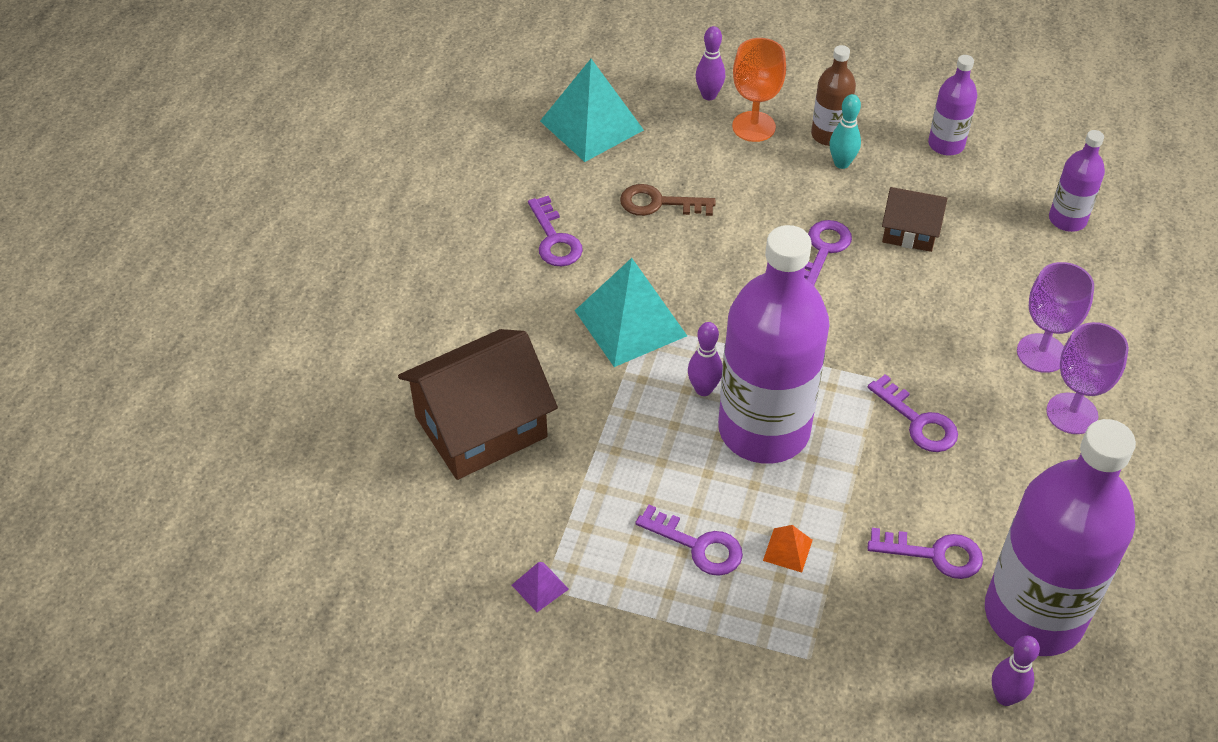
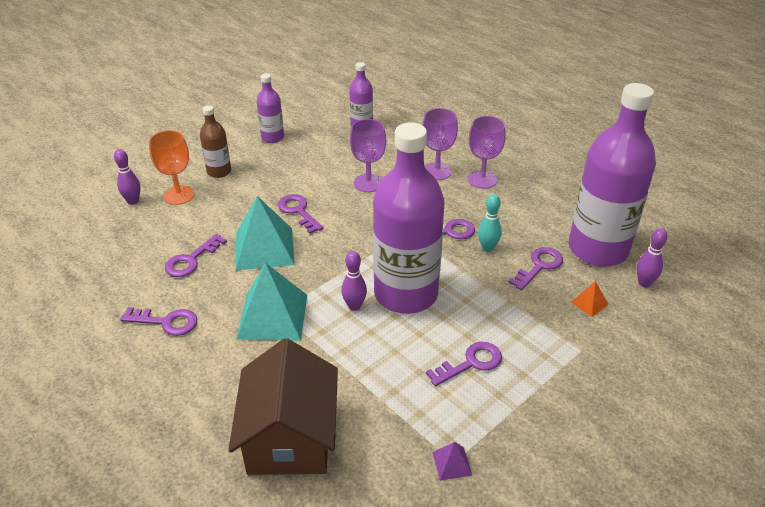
camera: 60 degrees left, 10 degrees down
(591, 125) = (92, 261): turquoise pyramid -> turquoise pyramid (264, 248)
(659, 203) = (191, 260): brown key -> purple key
(787, 550) = (500, 323): orange pyramid -> orange pyramid (589, 303)
(841, 163) = (244, 176): turquoise bowling pin -> turquoise bowling pin (487, 248)
(910, 231) = (317, 176): brown house -> none
(943, 291) = (368, 183): none -> purple goblet

